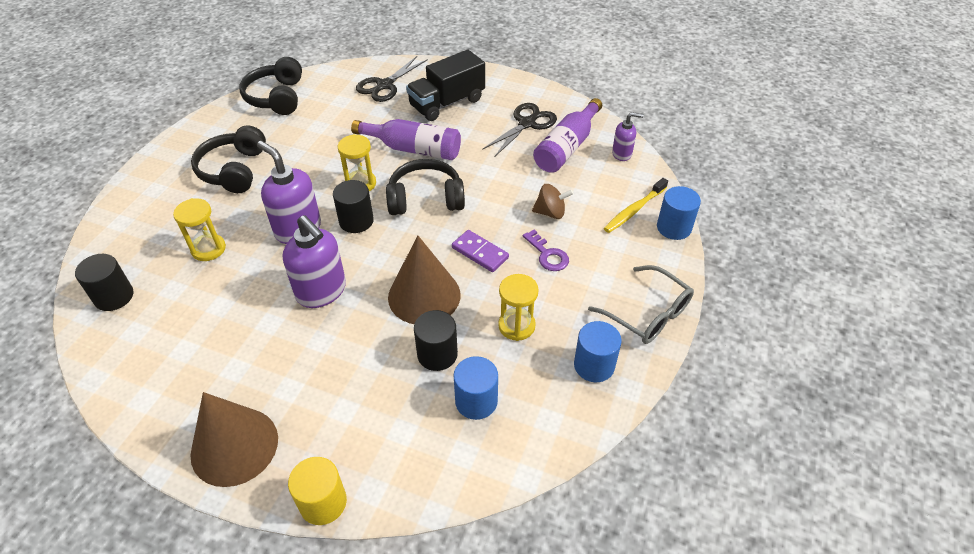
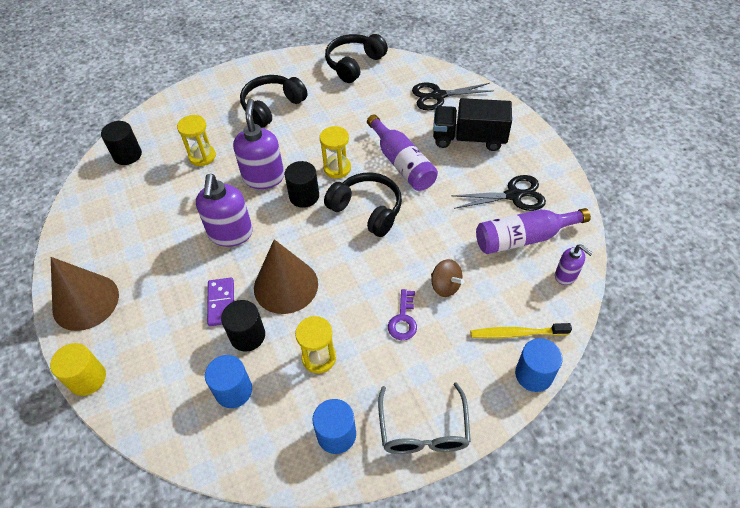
camera: 45 degrees right, 5 degrees up
(480, 253) = (357, 281): purple domino -> purple domino (221, 303)

